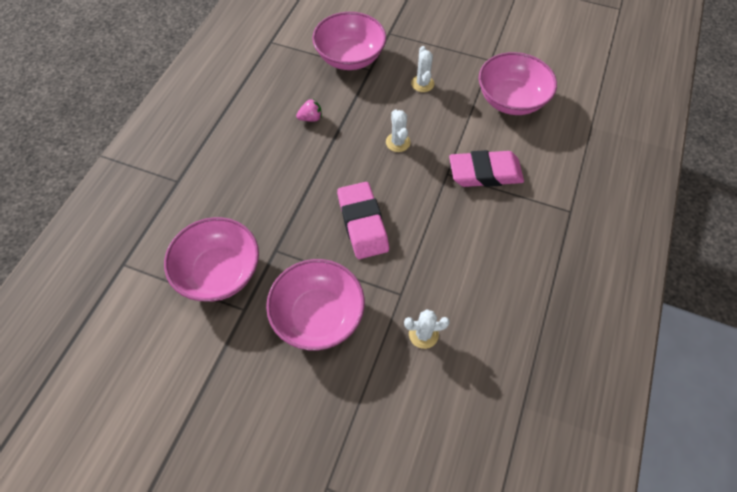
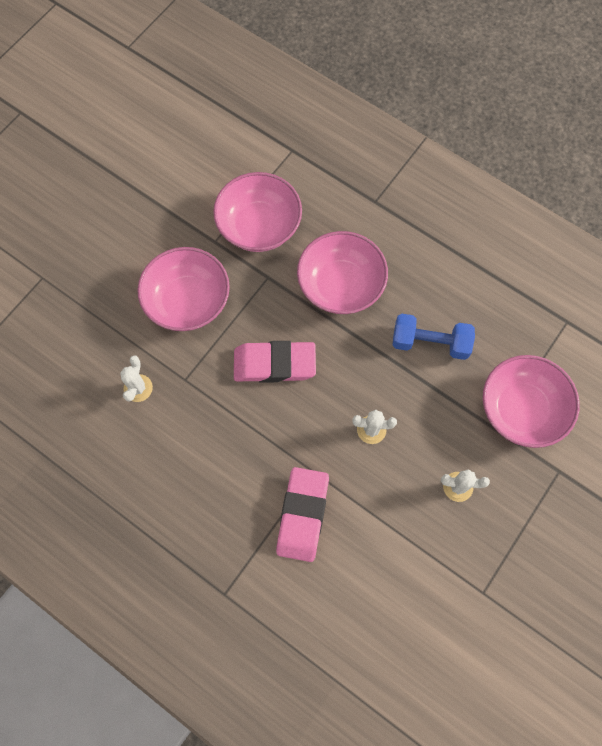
camera: 105 degrees right, 10 degrees up
(311, 118) = (430, 343): pink strawberry -> blue dumbbell
(511, 100) = (406, 592): pink bowl -> pink bowl (340, 285)

